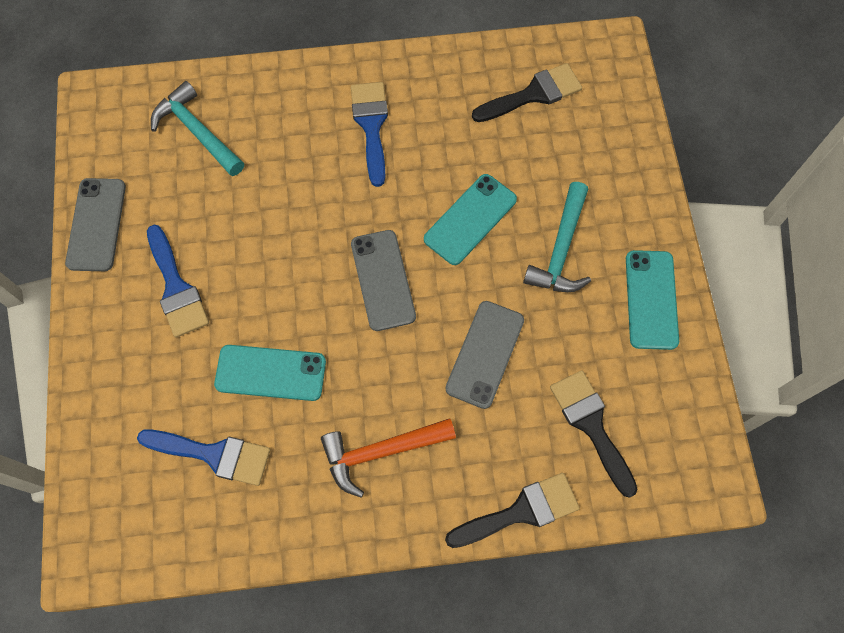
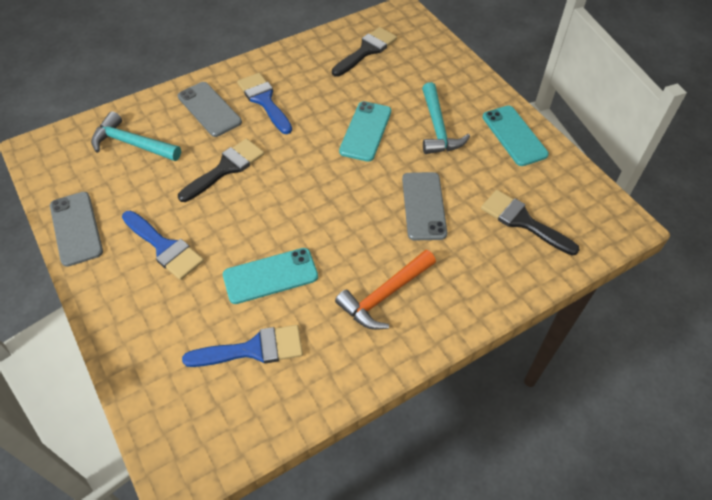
camera: 25 degrees left, 15 degrees down
(382, 280) = (324, 187): grey phone -> grey phone (209, 109)
(520, 511) = (509, 293): black brush -> black brush (226, 168)

